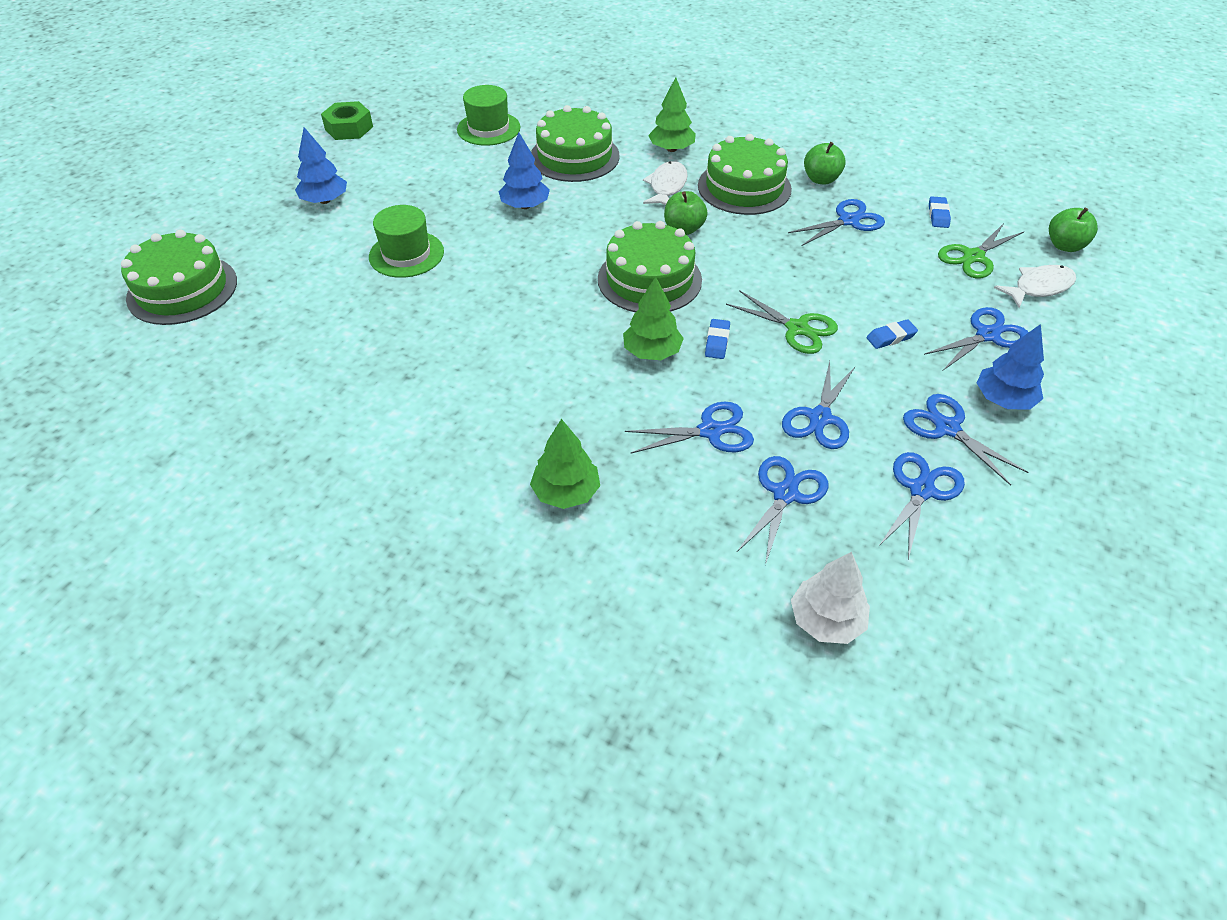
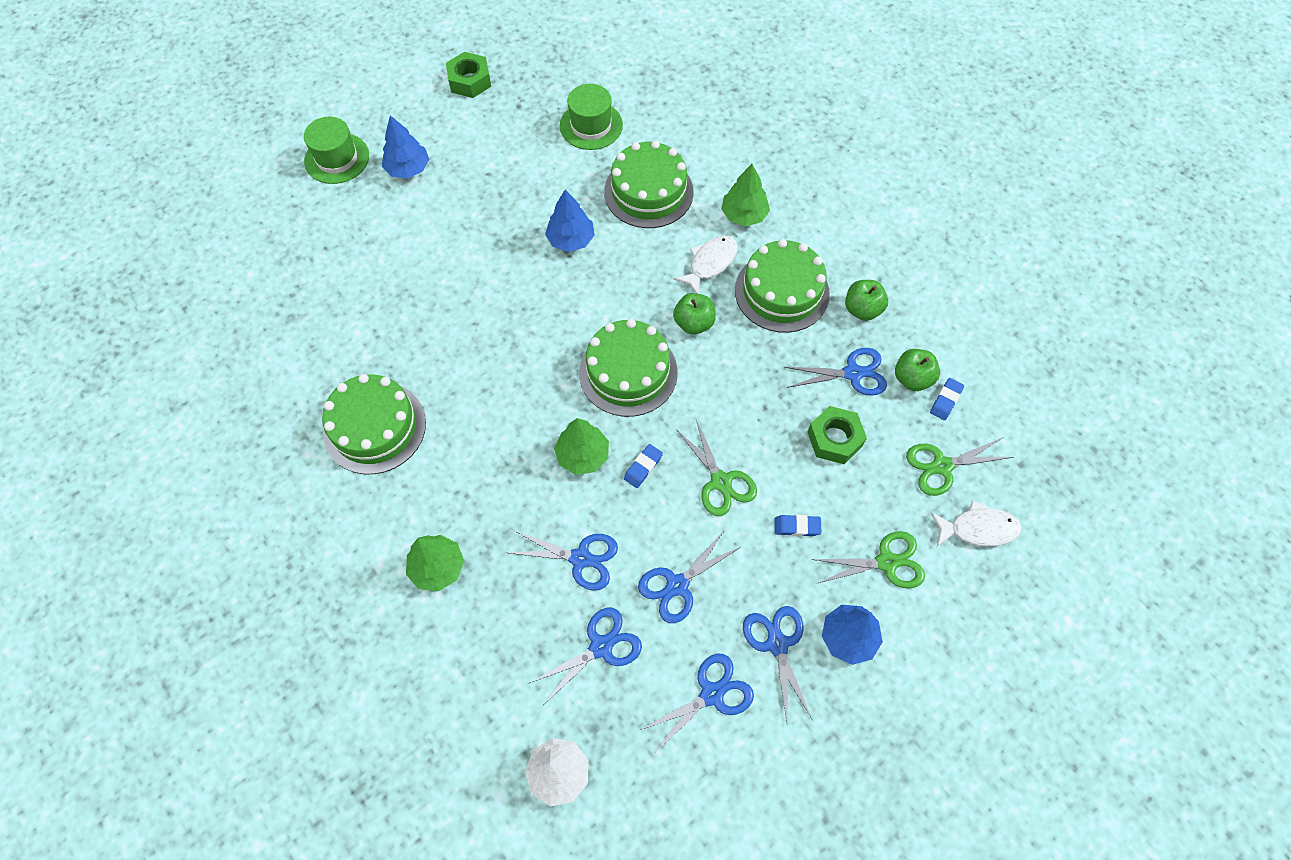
camera: 25 degrees right, 15 degrees up
(182, 289) = (256, 233): green cake -> green cake (375, 427)
(406, 254) = (443, 261): green hat -> green hat (337, 158)
(870, 267) = (834, 439): none -> green nut
(987, 335) = (886, 562): blue scissors -> green scissors
(1065, 246) = (1044, 489): green apple -> green apple (912, 378)

